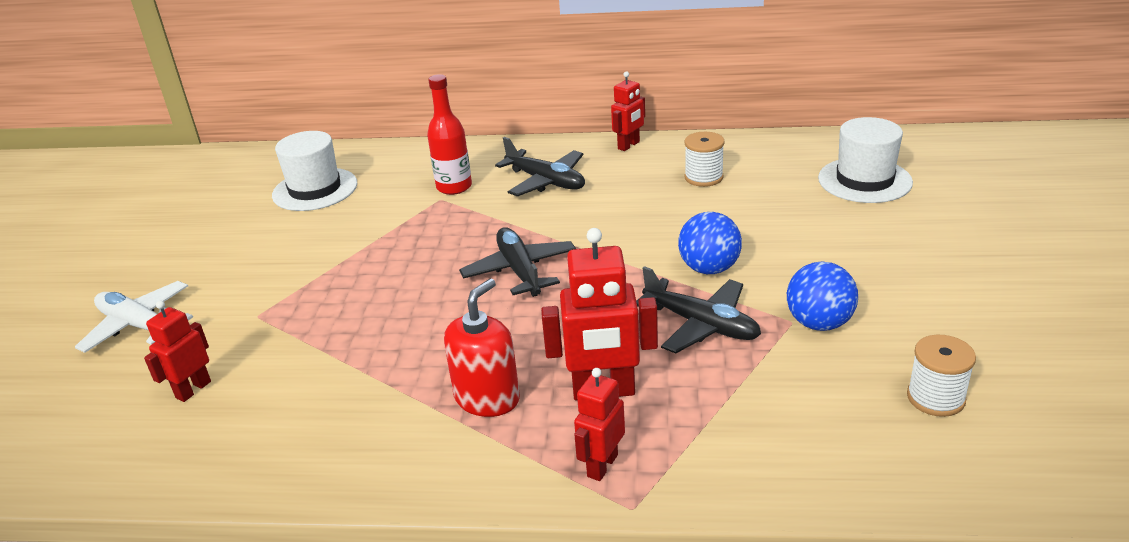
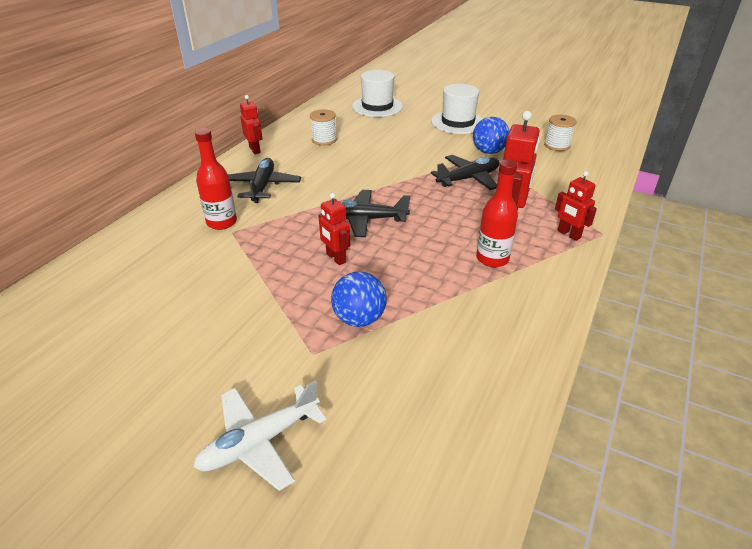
camera: 70 degrees left, 5 degrees up
(193, 389) = (396, 404): red robot -> red robot (335, 258)
(315, 189) = (128, 292): white hat -> white hat (458, 122)
(487, 398) = (492, 259): red soap dispenser -> red bottle
(546, 181) = (262, 186): black plane -> black plane turned 60 degrees counterclockwise
(709, 268) = (419, 163): blue ball -> blue ball (359, 319)

